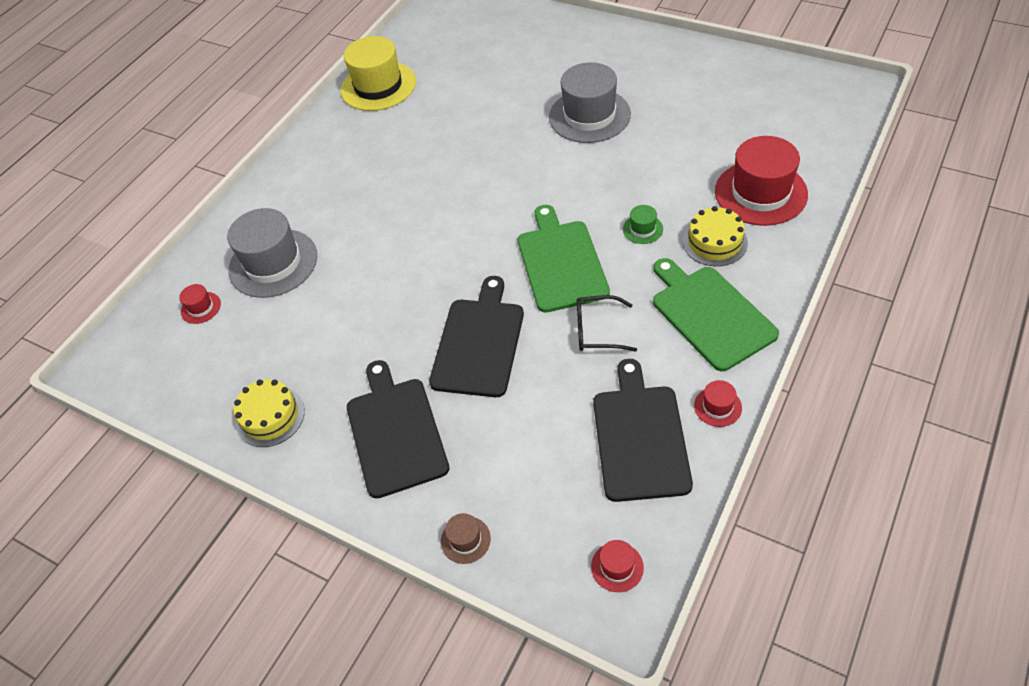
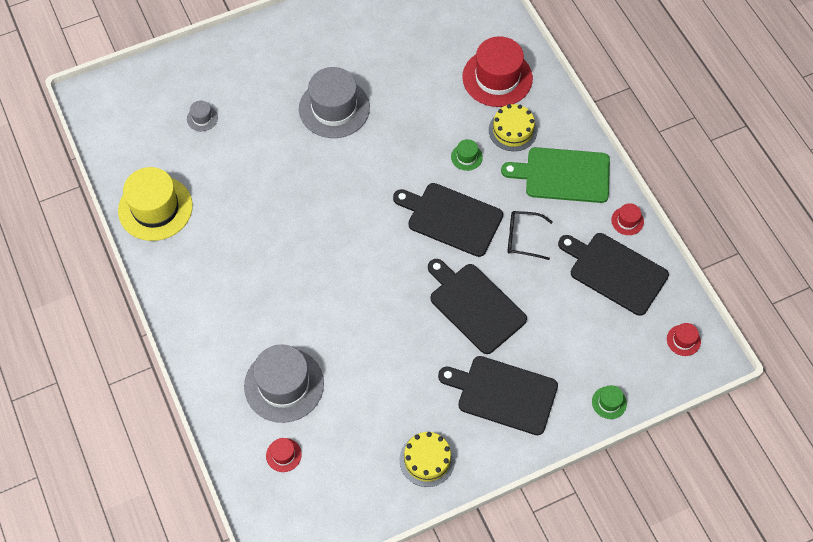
camera: 60 degrees left, 10 degrees up
(465, 540) = (609, 402): brown hat -> green hat
(490, 56) = (202, 118): none -> grey hat
(560, 262) = (451, 218): green cutting board -> black cutting board
(597, 330) = (523, 238): black glasses -> black glasses turned 60 degrees clockwise

